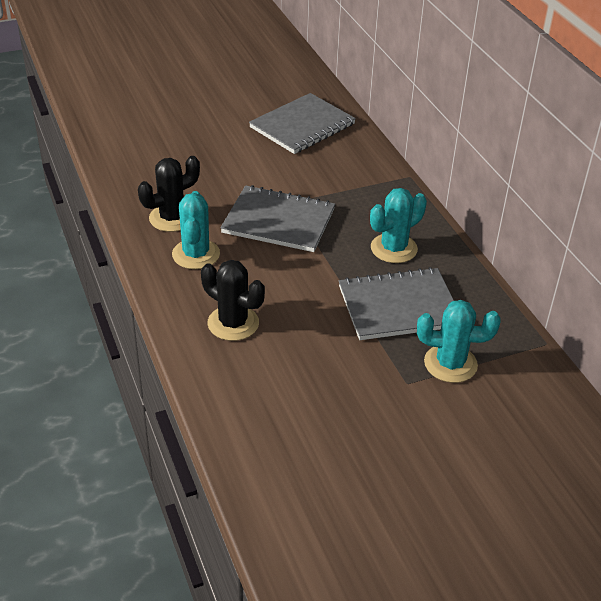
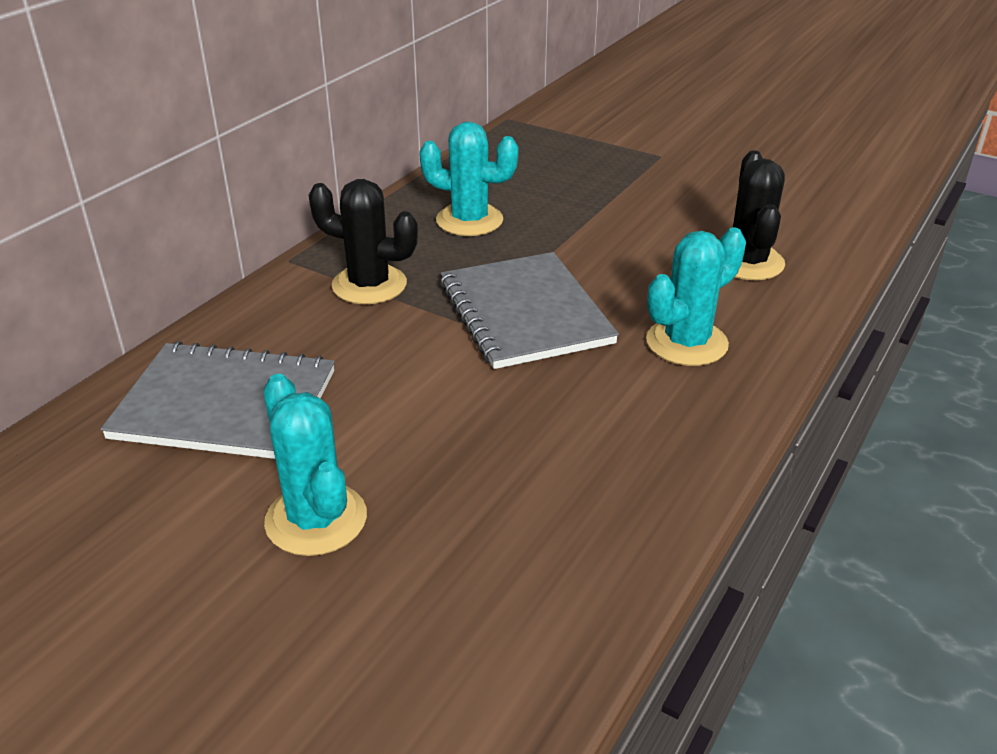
camera: 125 degrees left, 5 degrees down
(172, 218) = (648, 405): black cactus -> black cactus (369, 285)
(399, 306) = (565, 188): grey notebook -> none
(450, 364) = (604, 145): turquoise cactus -> turquoise cactus (316, 519)

